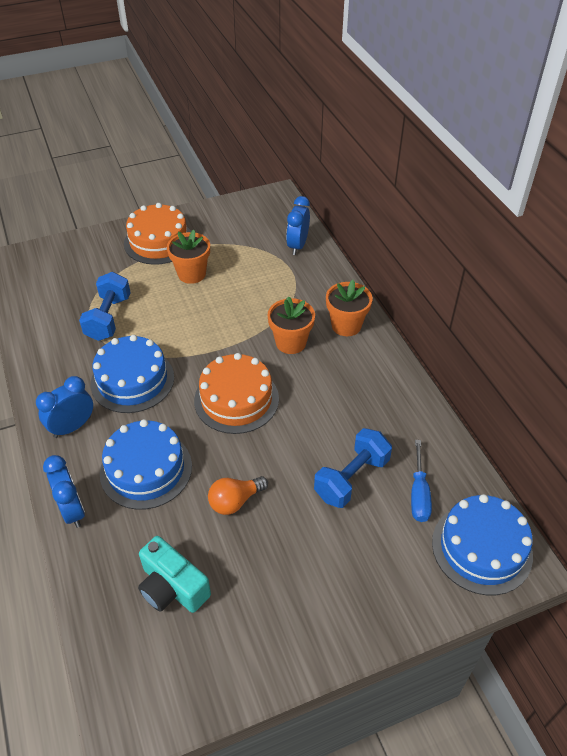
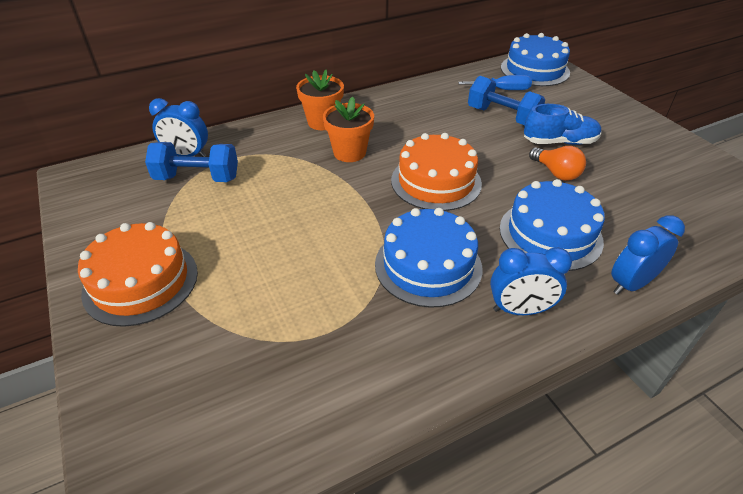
camera: 95 degrees left, 5 degrees down
(72, 427) = (520, 310): blue clock -> blue clock turned 45 degrees counterclockwise
(108, 318) = (314, 311): blue dumbbell -> blue dumbbell (197, 178)
(172, 587) = (662, 200): turquoise camera -> none
(192, 274) = (226, 237): orange flower pot -> none
(292, 522) = (559, 142): none -> blue shoe

